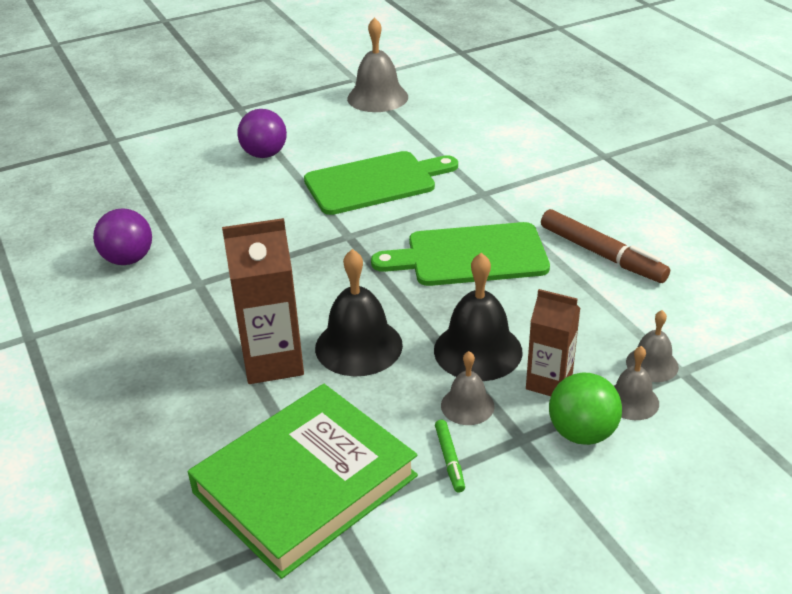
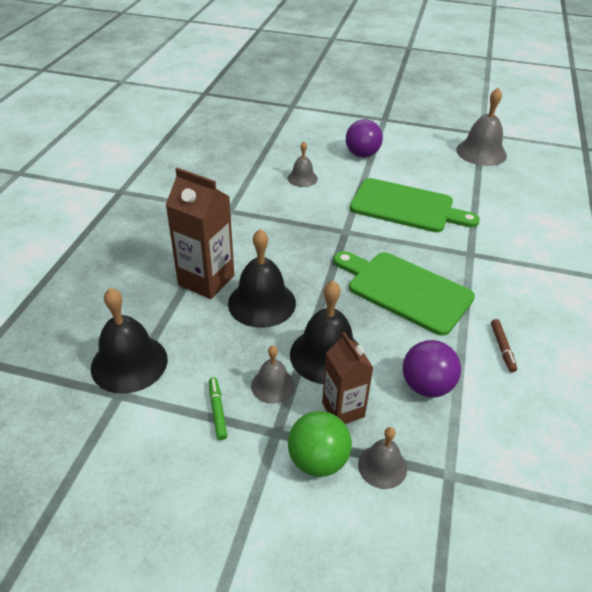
camera: 40 degrees right, 5 degrees up
(128, 259) = (214, 177): purple ball -> purple ball (426, 386)
(305, 484) = (129, 363): green book -> black bell
(449, 459) = (217, 411): green marker -> green marker turned 135 degrees clockwise
(601, 255) = (502, 348): brown marker -> brown marker, size x0.49
(652, 364) = (433, 452): grey bell -> grey bell (302, 178)

